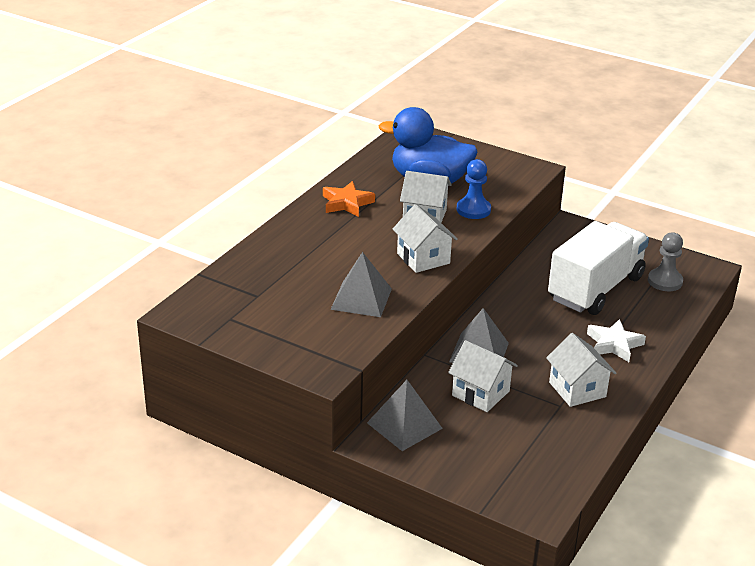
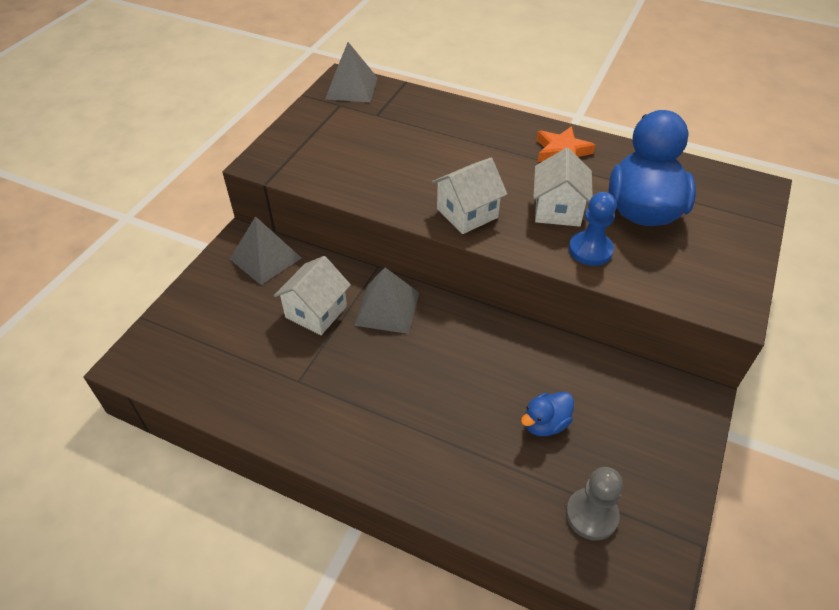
camera: 85 degrees right, 15 degrees up
(361, 299) = (381, 175): grey pyramid -> grey pyramid (351, 88)
(577, 389) = (327, 398): white house -> none
(595, 288) = (545, 424): white truck -> blue duck
(614, 344) = (422, 440): white star -> none

